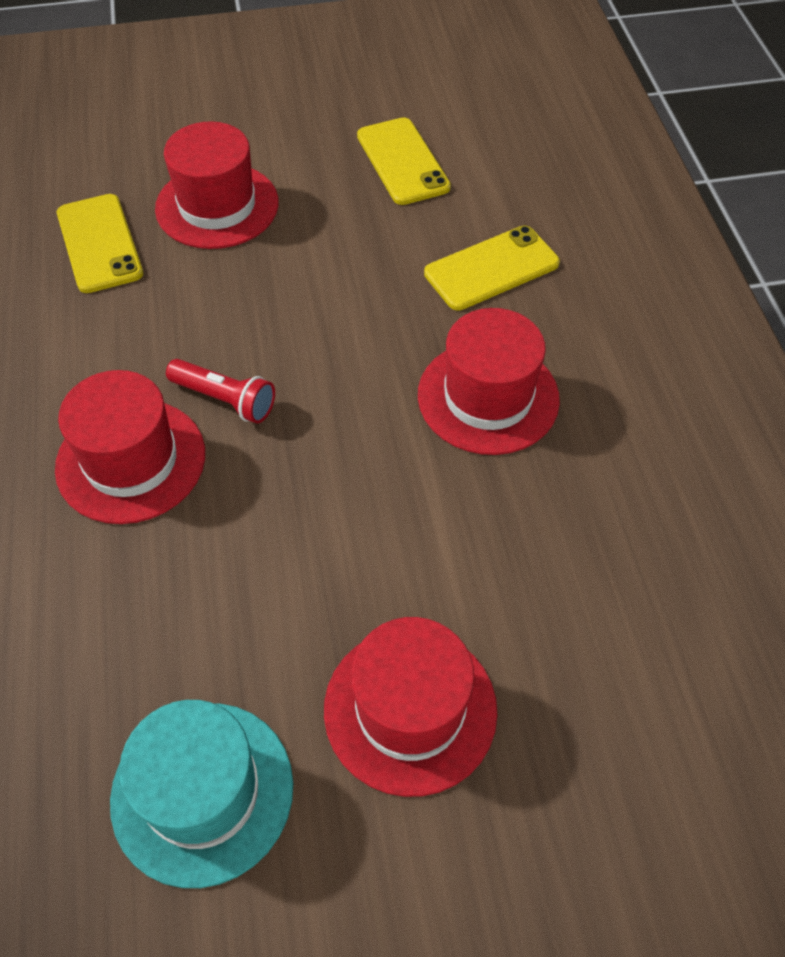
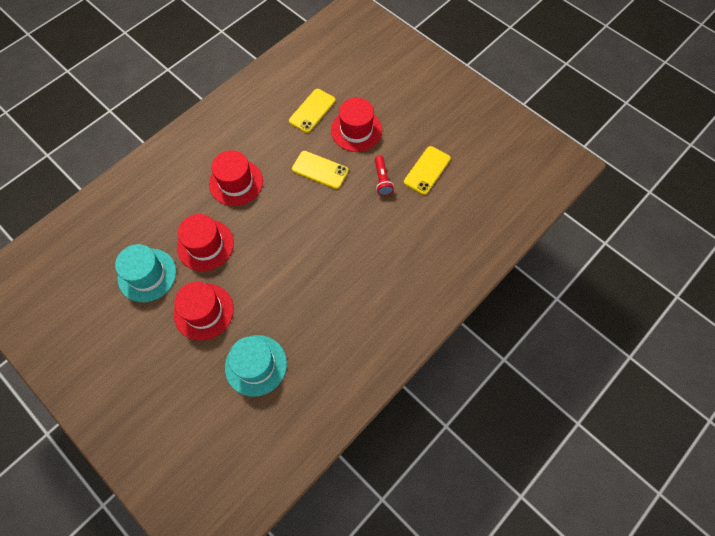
camera: 55 degrees right, 10 degrees up
(225, 400) = (276, 191): red flashlight -> red flashlight (382, 180)
(488, 397) = (334, 265): red hat -> red hat (205, 245)
(491, 268) = (395, 231): yellow phone -> yellow phone (320, 170)
(627, 670) = (256, 365): none -> turquoise hat

